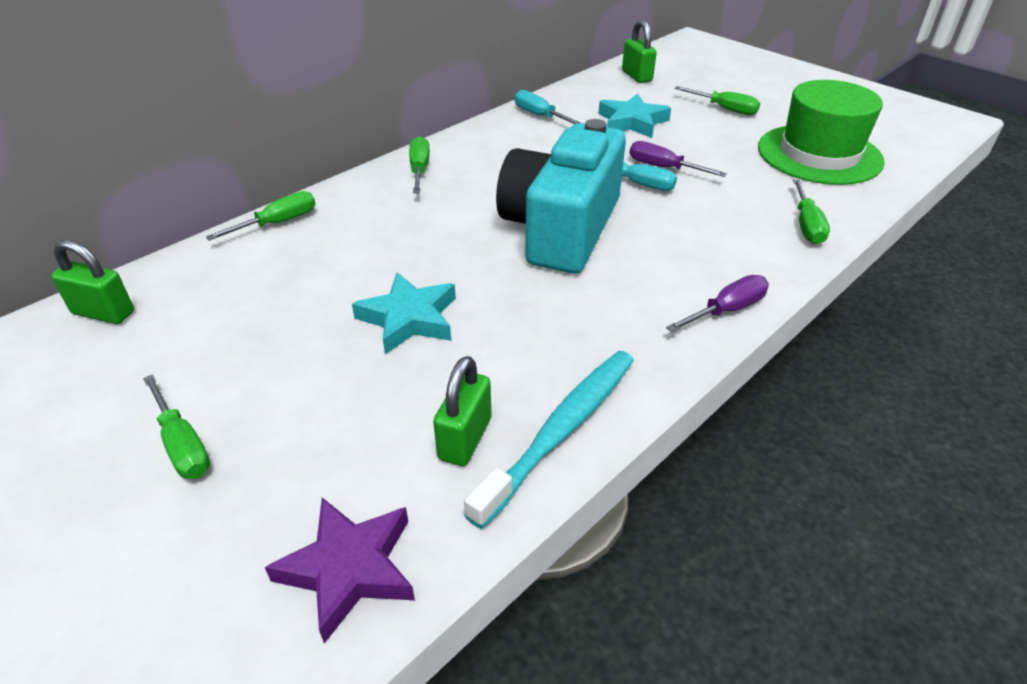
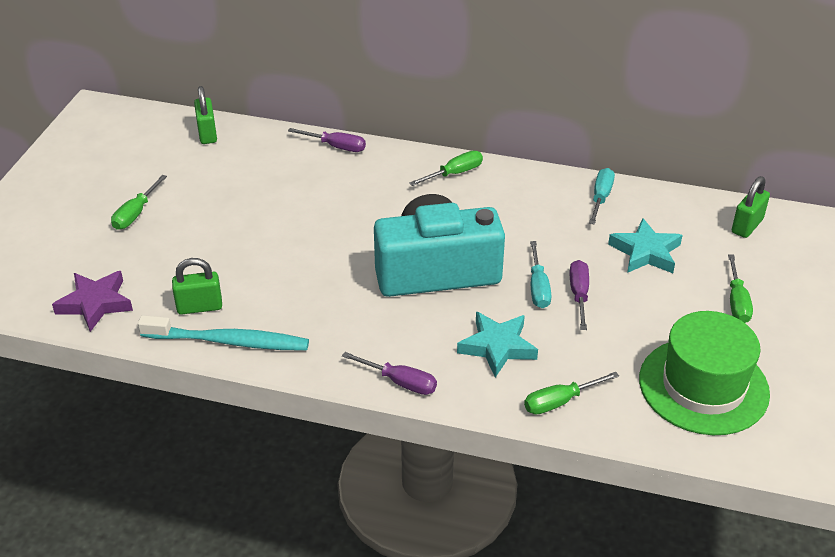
camera: 60 degrees right, 0 degrees up
(278, 222) = (337, 147): green screwdriver -> purple screwdriver
(409, 318) = (283, 243): turquoise star -> turquoise star (497, 347)

